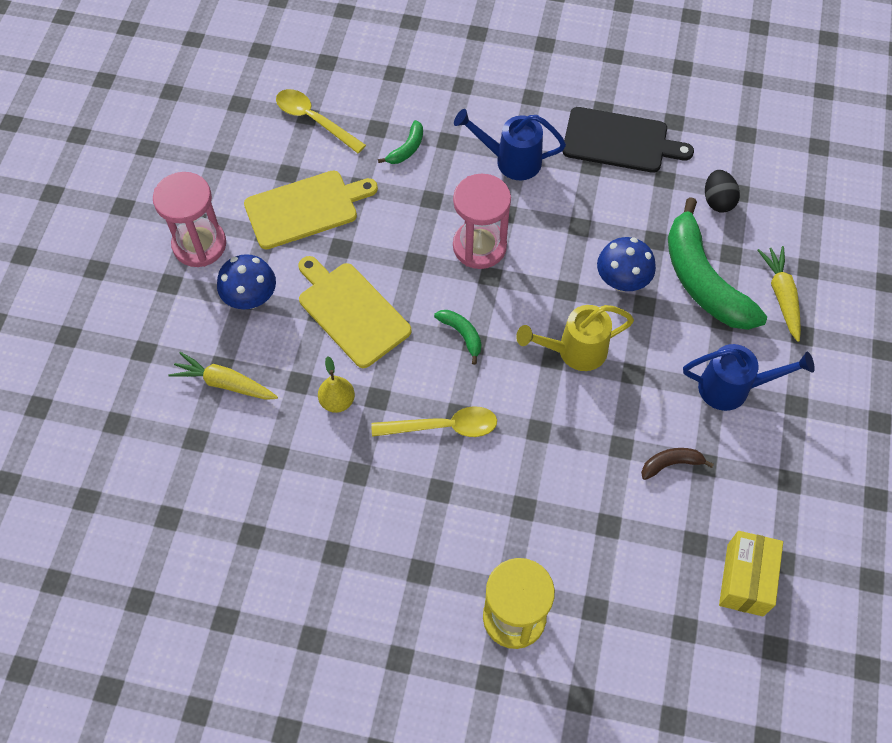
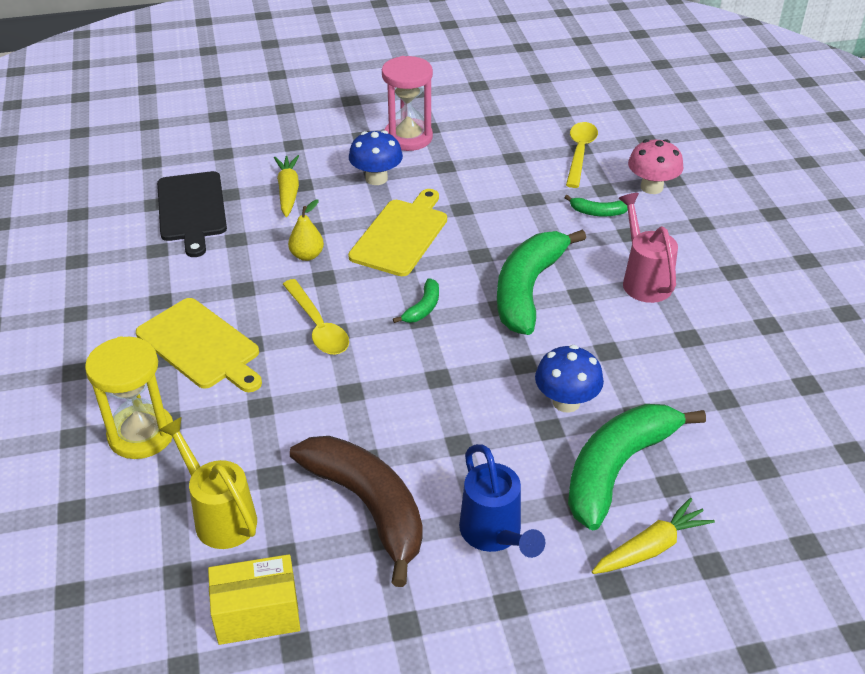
camera: 65 degrees right, 20 degrees down
(305, 208) = (486, 177): yellow cutting board -> yellow cutting board (201, 346)
(395, 93) = (651, 187): none -> pink mushroom
(479, 246) = (528, 289): pink hourglass -> green banana
(511, 161) = (644, 280): blue watering can -> pink watering can
(574, 351) = (456, 390): yellow watering can -> yellow watering can (220, 516)
(619, 141) = (740, 349): black cutting board -> black cutting board (192, 209)
(671, 464) = (368, 506): brown banana -> brown banana, size x2.32
(717, 201) = (734, 452): black egg -> none

